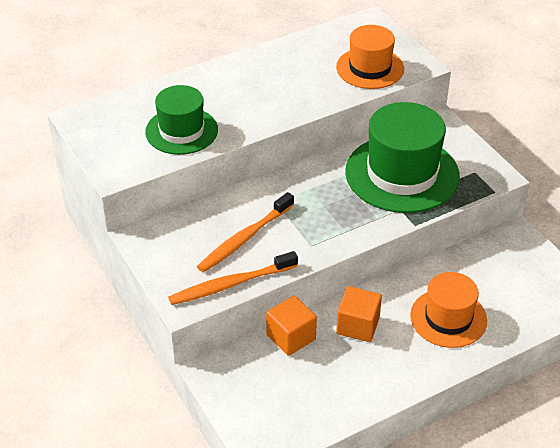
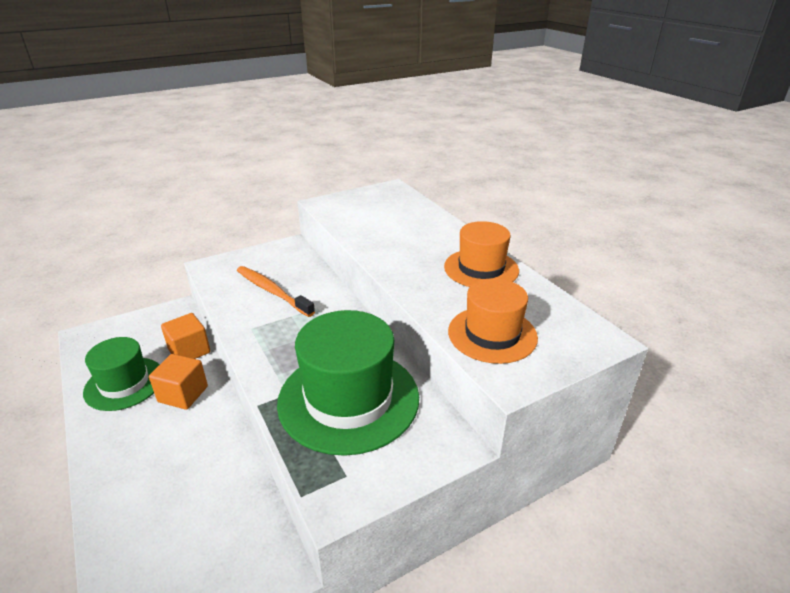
camera: 90 degrees right, 10 degrees down
(181, 131) = (373, 225): green hat -> green hat (124, 383)
(230, 284) = (219, 285): orange toothbrush -> none
(448, 318) = (160, 470): orange hat -> orange hat (481, 268)

